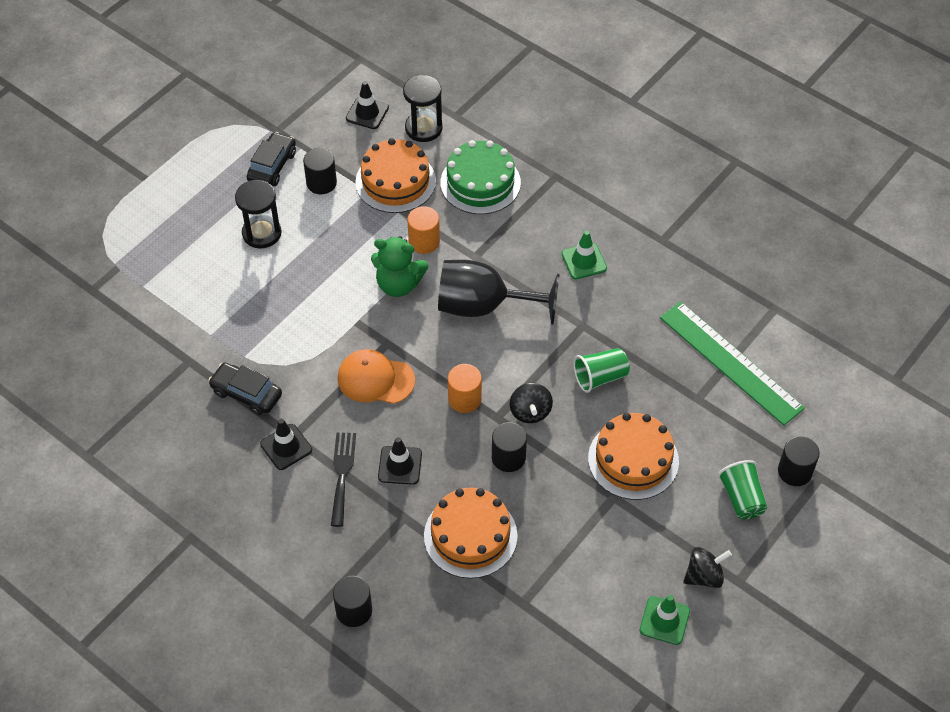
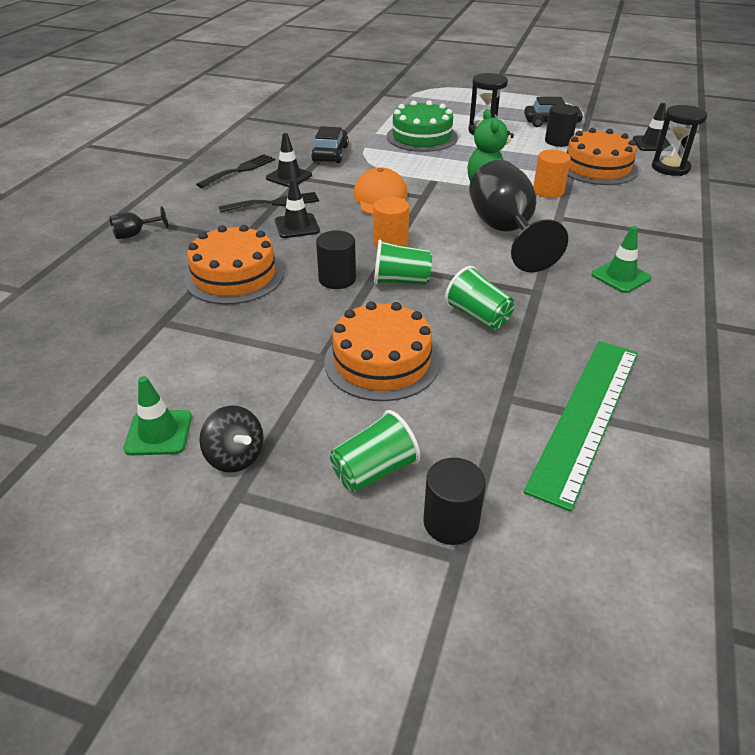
camera: 70 degrees right, 15 degrees down
(245, 490) = (239, 170): none -> black fork
(354, 611) = (135, 234): black cylinder -> black goblet
(480, 183) = (646, 203): green cake -> green cake (422, 137)
(530, 412) = (401, 281): black spinning top -> green cup

